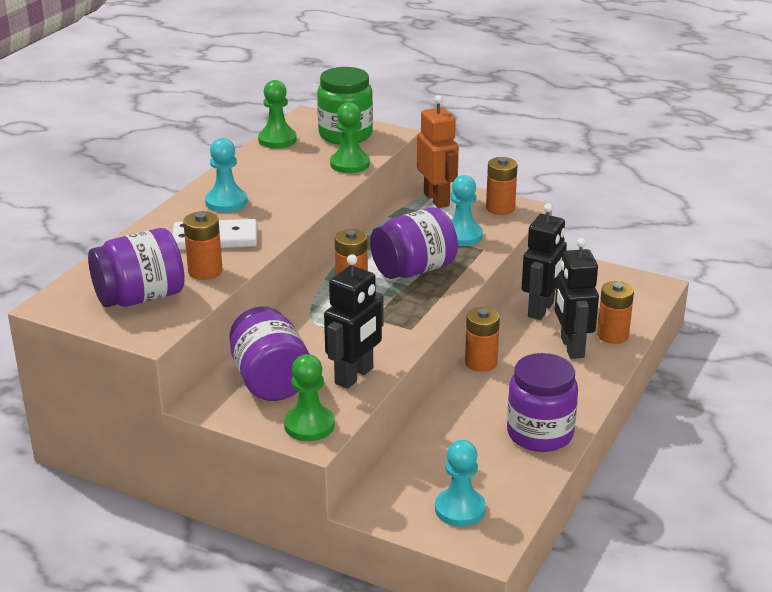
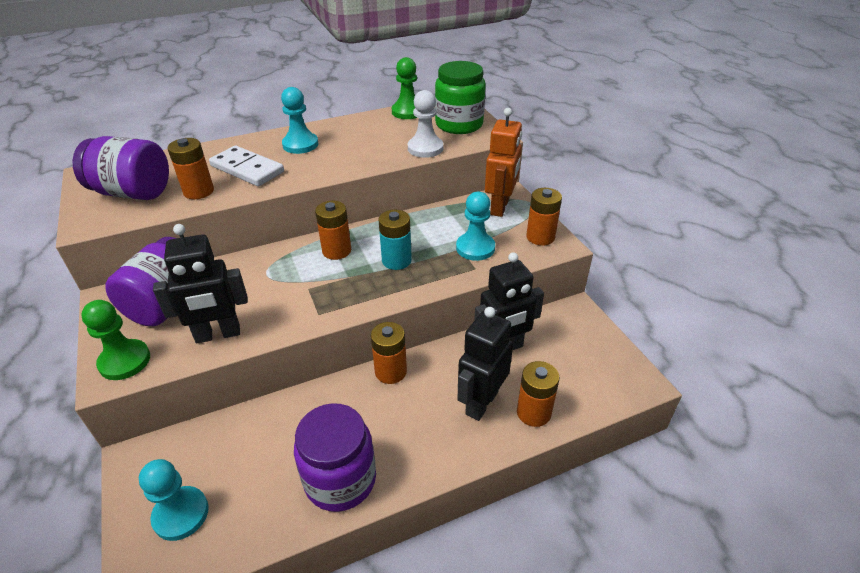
camera: 40 degrees right, 10 degrees up
(349, 164) = (425, 148): green pawn -> white pawn
(414, 270) = (396, 260): purple jar -> turquoise battery

